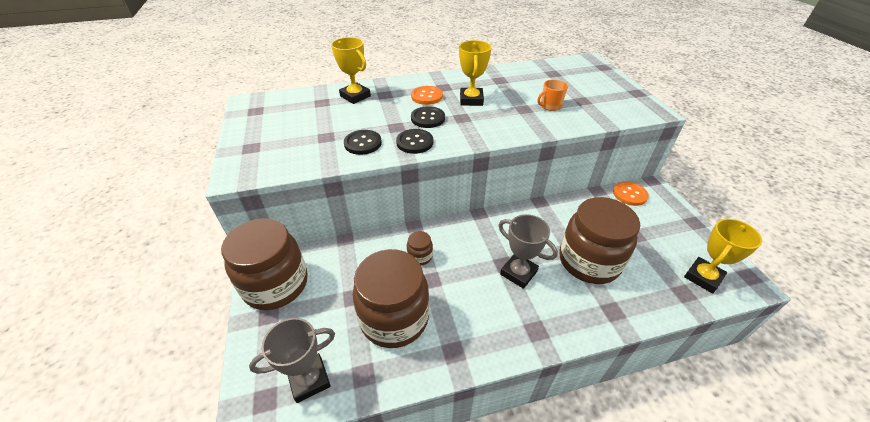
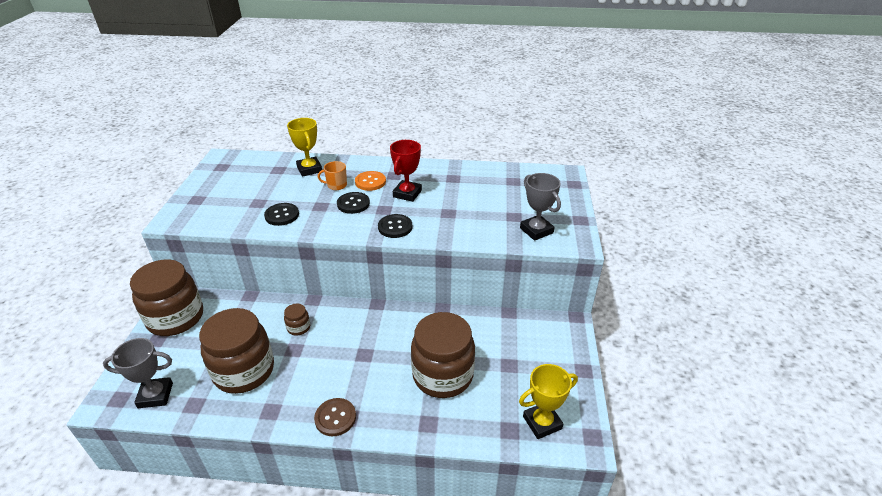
camera: 20 degrees right, 5 degrees down
(414, 142) = (324, 224): black button -> black button (395, 227)
(471, 100) = (407, 194): yellow trophy -> red trophy
(518, 273) = (371, 366): grey trophy -> grey trophy (536, 230)
(524, 336) = (335, 418): none -> brown button
(550, 106) = (476, 215): orange mug -> orange mug (336, 185)
(629, 194) = (539, 325): orange button -> none

